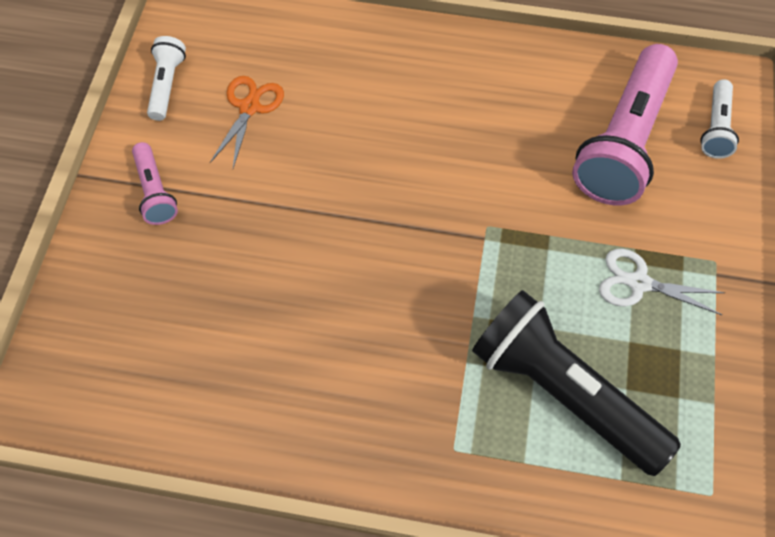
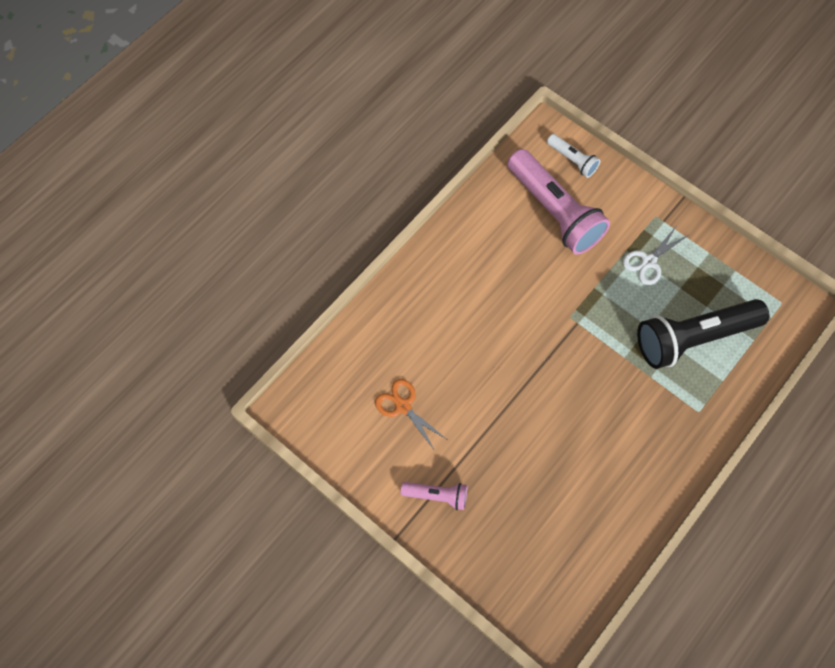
camera: 60 degrees left, 5 degrees up
(167, 85) = (352, 450): white flashlight -> none

